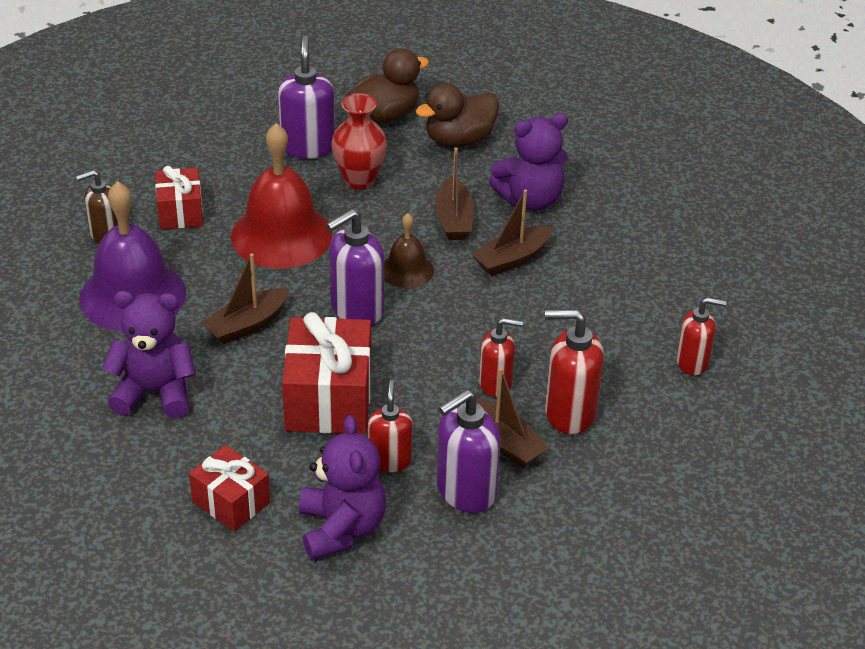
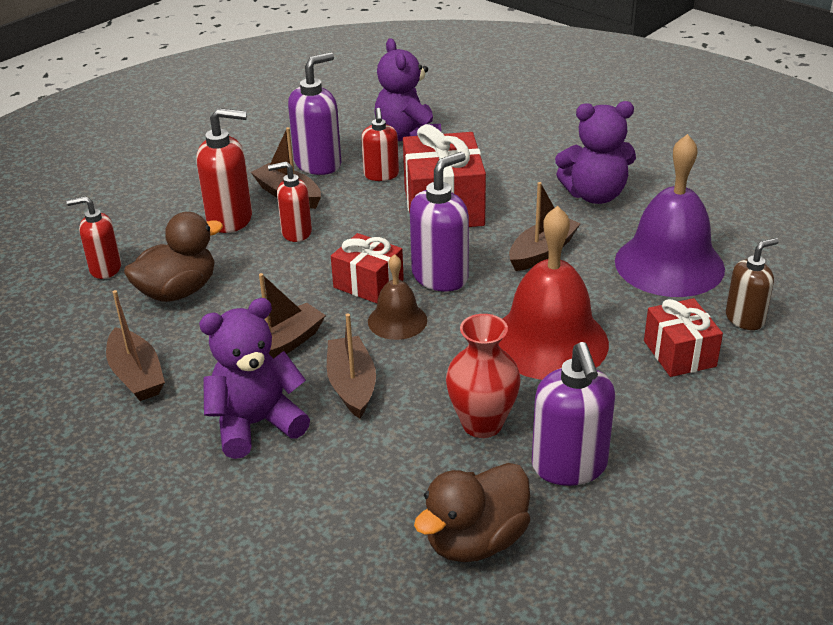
camera: 175 degrees right, 5 degrees down
(231, 502) = (495, 141): red gift -> red gift (368, 284)
(459, 140) = (358, 508): brown duck -> brown duck (178, 291)
(632, 248) = (136, 375): none -> brown boat

